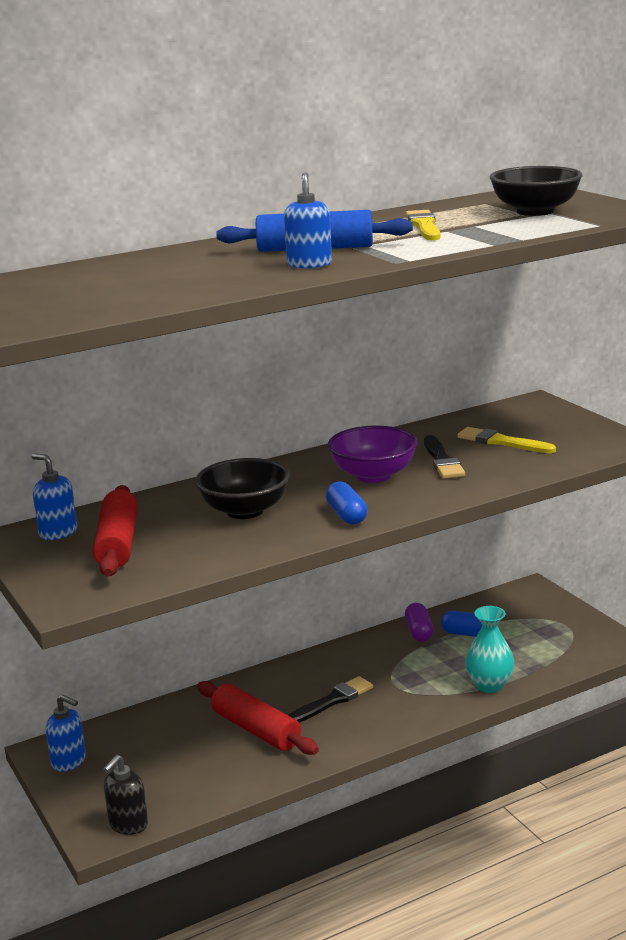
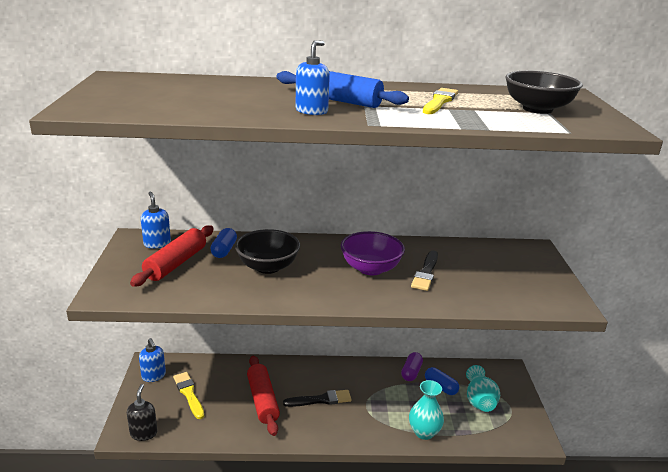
camera: 25 degrees right, 5 degrees up
(128, 824) = (144, 433): black soap dispenser -> black soap dispenser turned 120 degrees clockwise
(346, 515) = (321, 293): blue capsule -> blue capsule (224, 250)
(501, 442) = (480, 272): yellow brush -> yellow brush (189, 394)
(525, 631) = (479, 401): none -> turquoise vase

